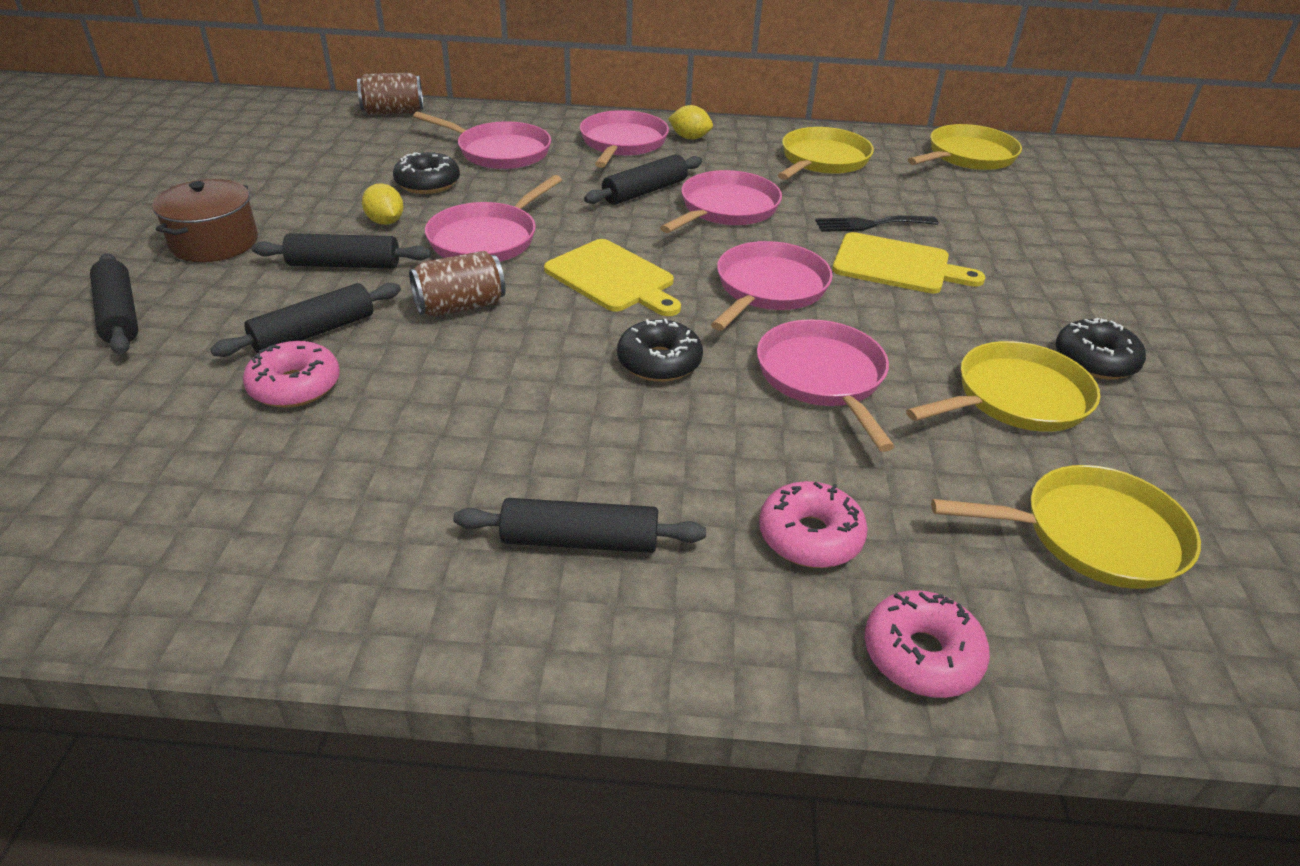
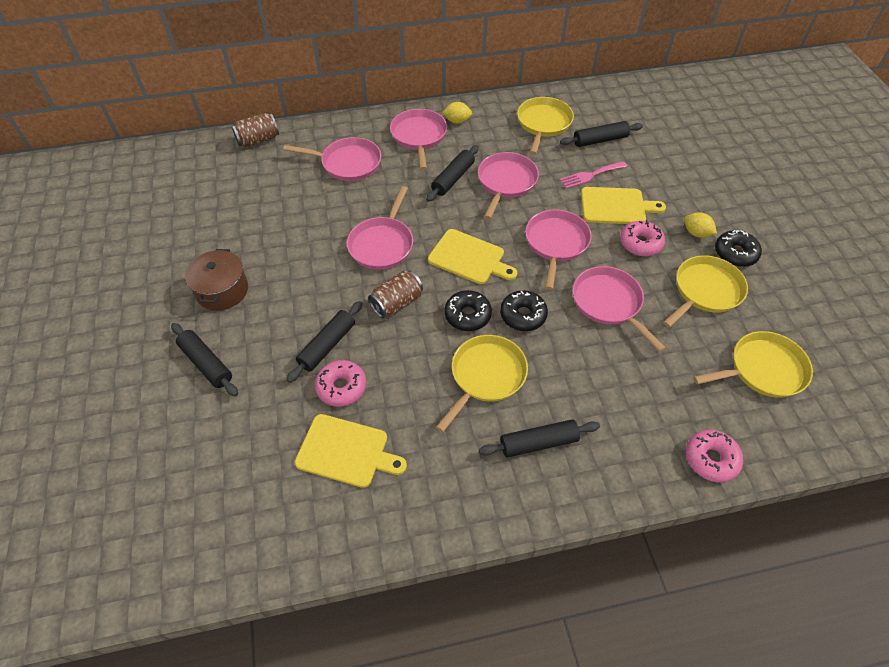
camera: 15 degrees left, 15 degrees up
(235, 470) = (346, 452): none -> yellow cutting board
(344, 265) = (312, 288): black rolling pin -> black rolling pin (600, 140)
(385, 222) = (314, 245): yellow lemon -> yellow lemon (696, 233)
(428, 183) = (320, 204): black donut -> black donut (467, 315)
(810, 536) = (641, 408): pink donut -> pink donut (640, 243)
(870, 224) = (590, 175): black fork -> pink fork
(968, 156) = (624, 99): yellow pan -> yellow pan (486, 376)

